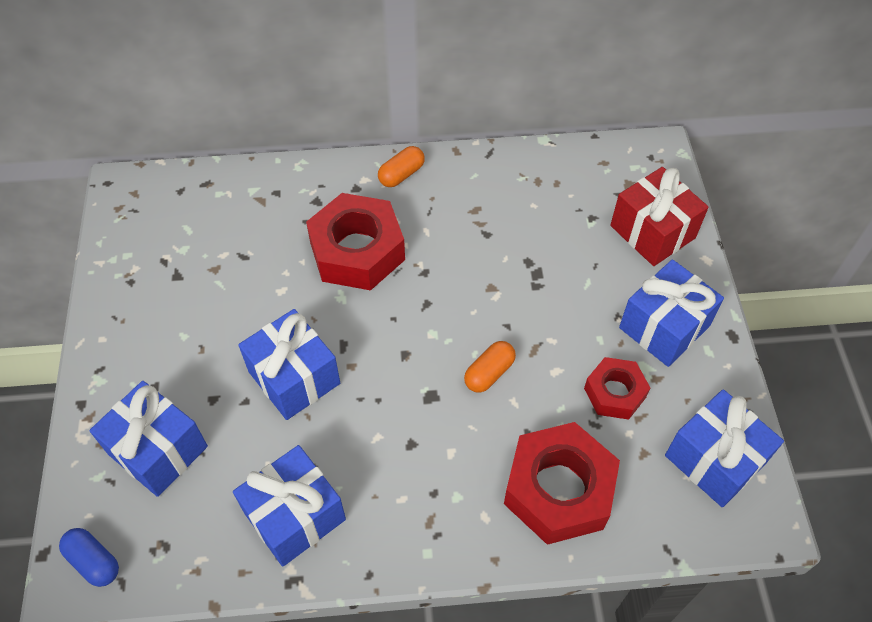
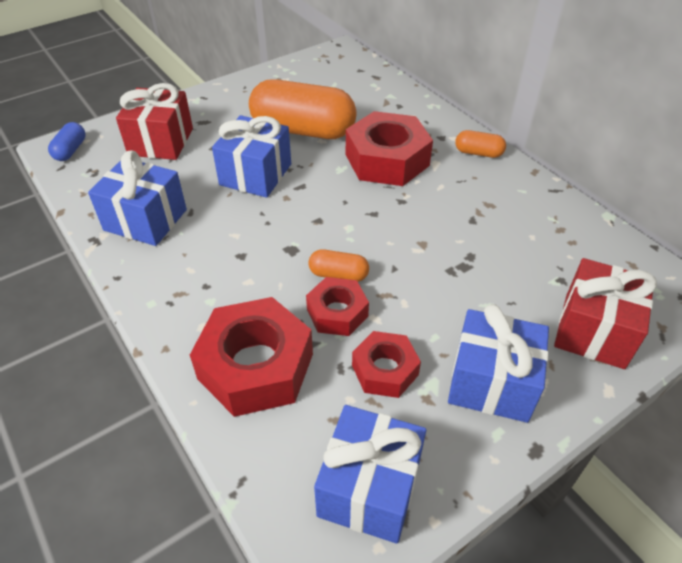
camera: 60 degrees right, 10 degrees down
(158, 450) = (161, 142): blue gift -> red gift
(250, 298) = (303, 130): none -> orange capsule
(534, 396) = (337, 312): none -> red nut

